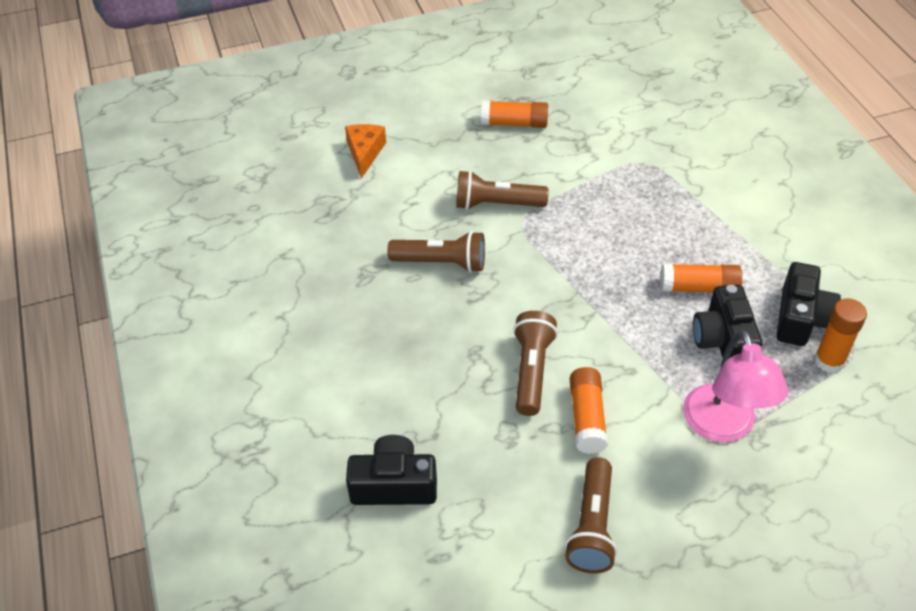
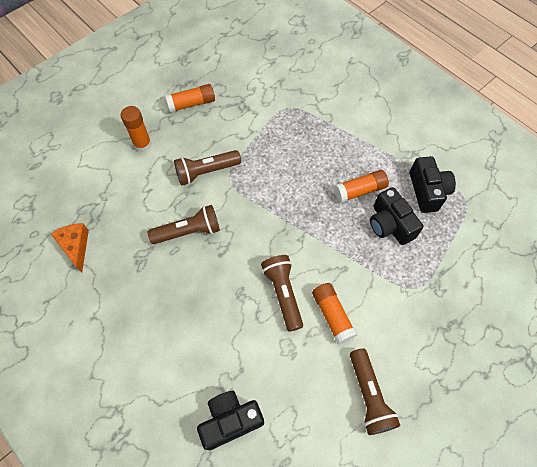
camera: 25 degrees left, 15 degrees up
(365, 153) = (97, 161): orange cheese -> orange cheese (75, 246)
(723, 427) = (415, 288): pink lamp -> none
(829, 361) = (455, 215): orange glue stick -> orange glue stick (142, 144)

